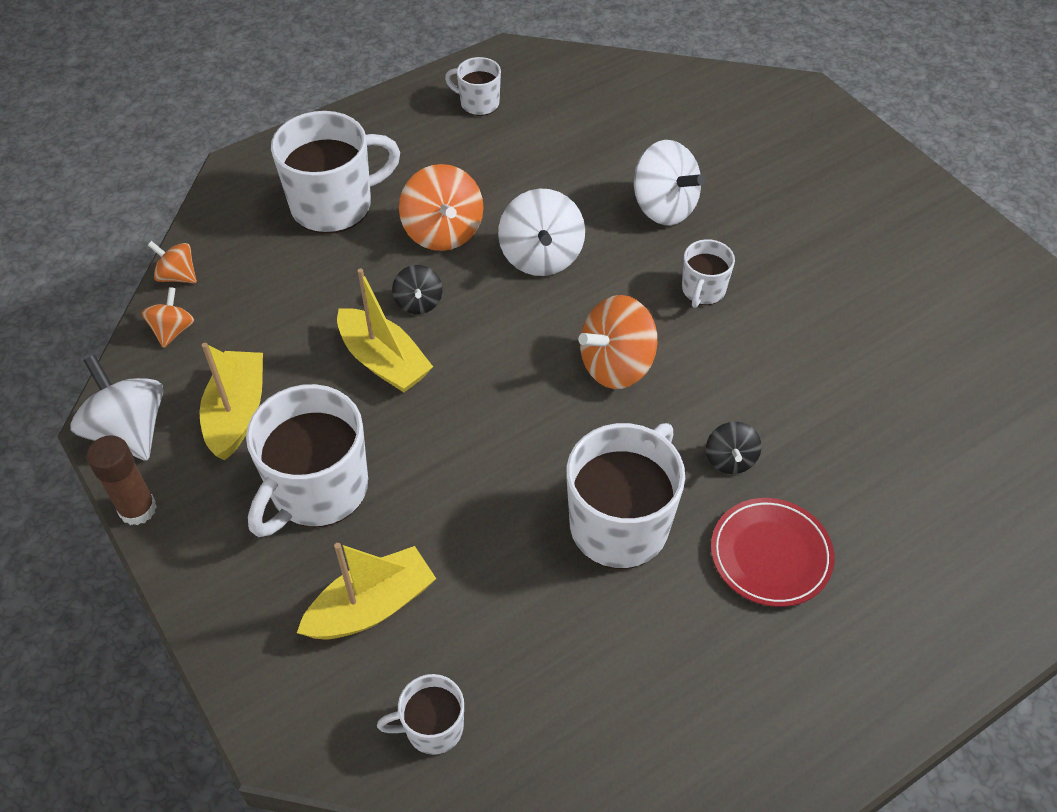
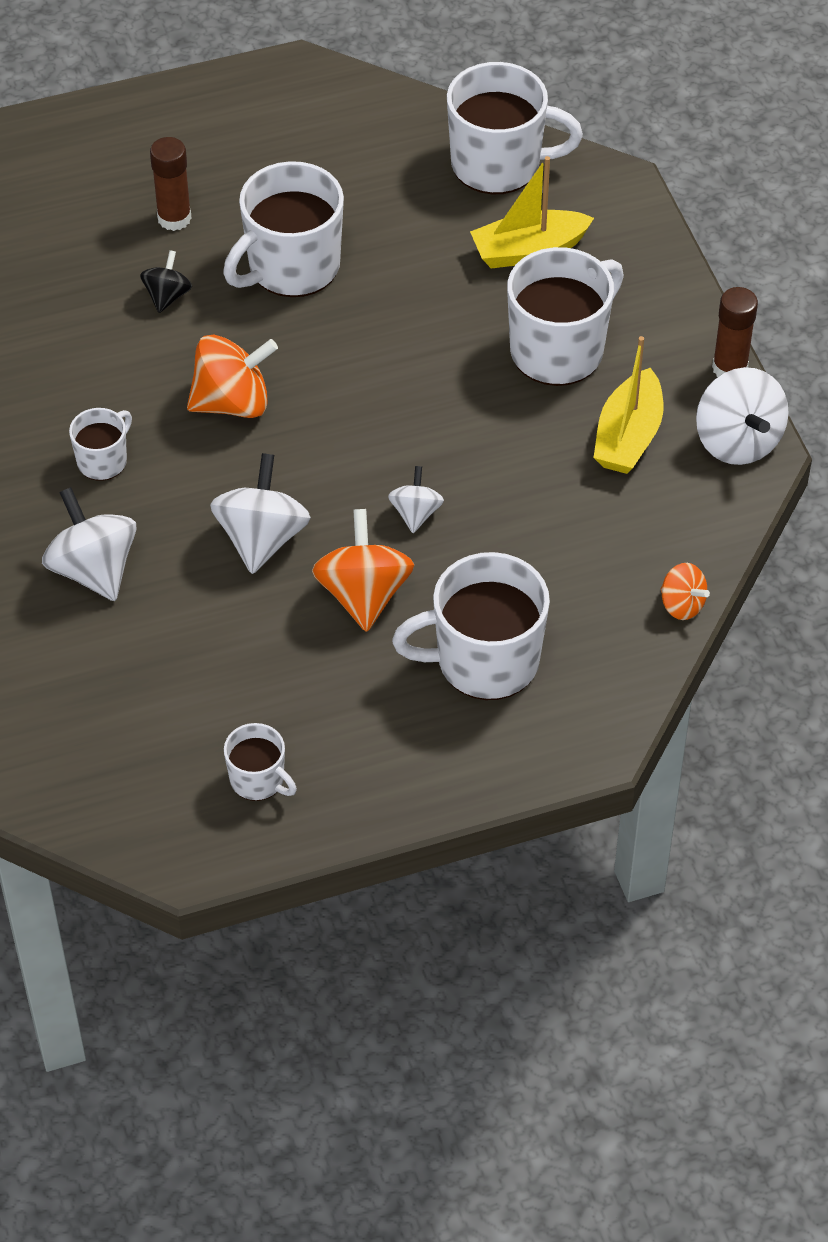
camera: 165 degrees left, 0 degrees up
(173, 330) = (690, 539): orange spinning top -> none
(384, 361) = (469, 457): yellow boat -> none
(418, 302) = (415, 513): black spinning top -> white spinning top
(432, 727) = (498, 164): white mug -> white mug, size x1.93
(770, 555) = (174, 218): red plate -> brown glue stick

